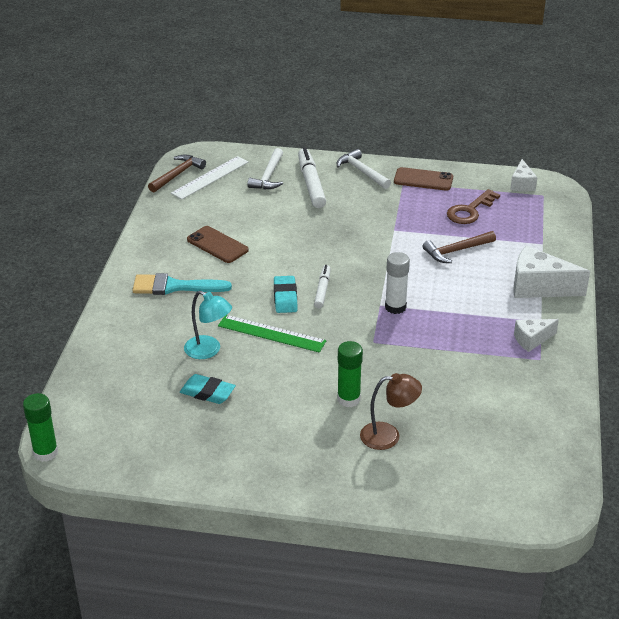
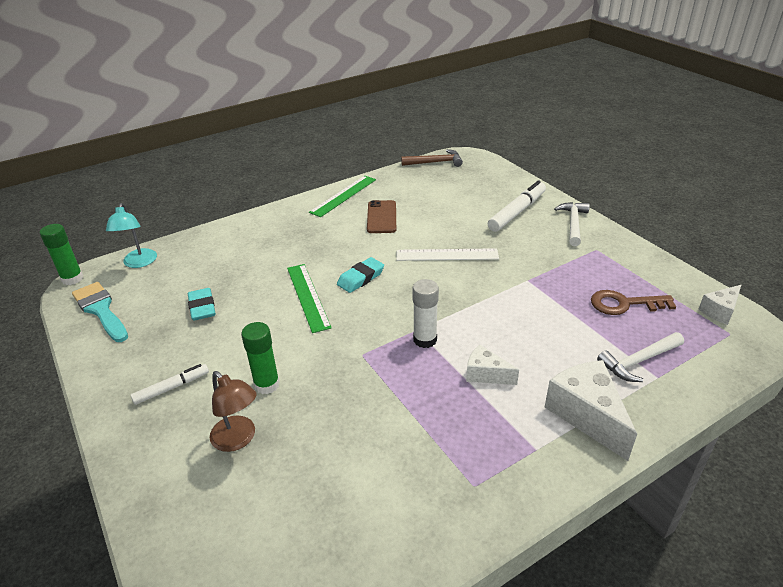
camera: 50 degrees right, 0 degrees up
(152, 246) = (343, 196): none -> green ruler
(174, 287) = (310, 227): turquoise brush -> turquoise brush (100, 310)
(208, 350) = (253, 280): turquoise lamp -> turquoise lamp (139, 263)
(210, 177) = (453, 174): white ruler -> white ruler (447, 255)
(268, 176) = (494, 192): white hammer -> white hammer (638, 361)
(322, 290) = (394, 290): white marker -> white marker (172, 388)
(423, 179) = (619, 256): brown phone -> none
(456, 251) = (555, 329): brown hammer -> none
(532, 340) = (496, 460): white cheese -> white cheese (485, 374)

